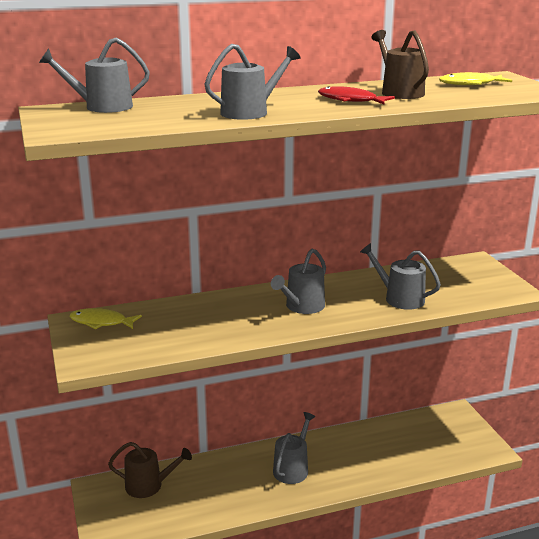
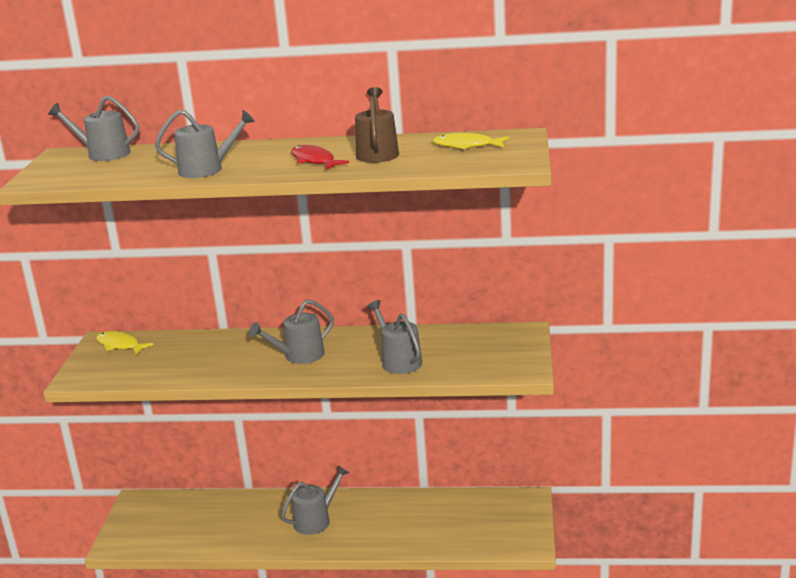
camera: 25 degrees right, 0 degrees up
(148, 485) = (179, 508): brown watering can -> none

